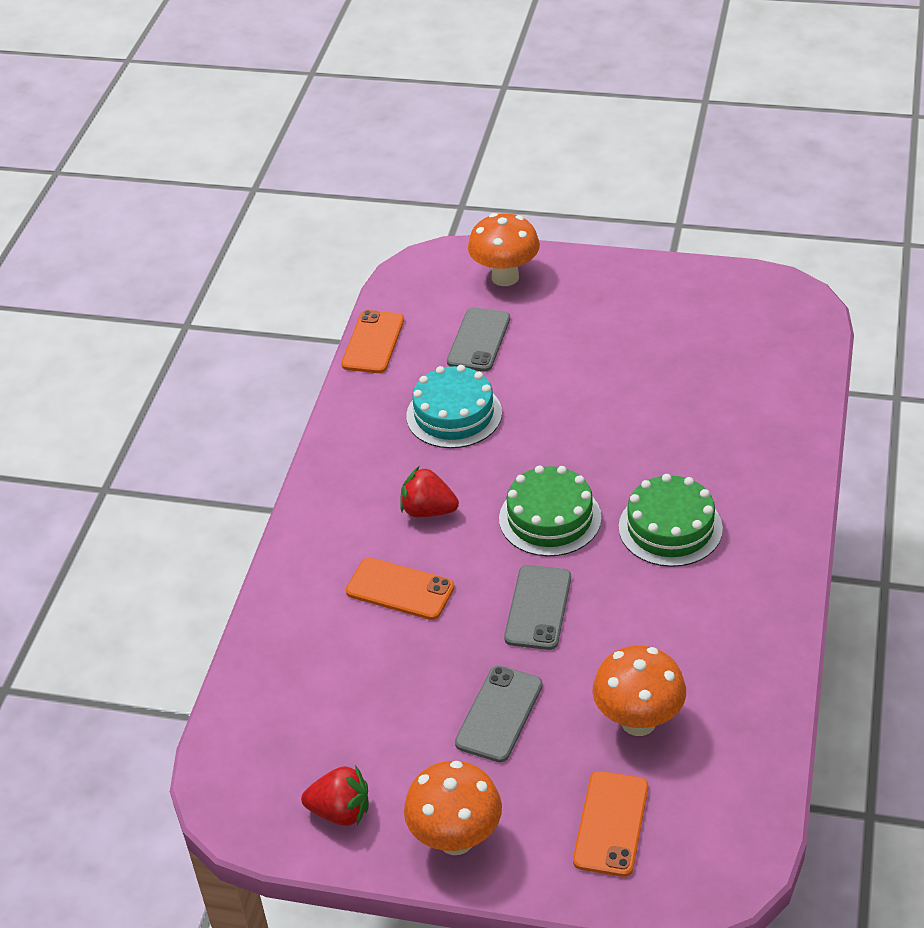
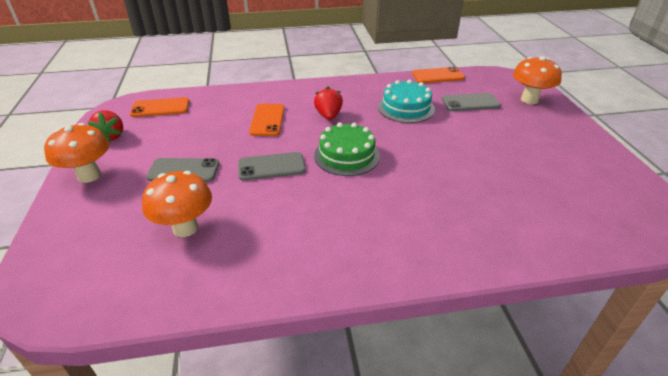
camera: 65 degrees right, 5 degrees down
(611, 824) = (96, 234): orange phone -> orange phone (160, 108)
(670, 528) = (367, 206): green cake -> none

